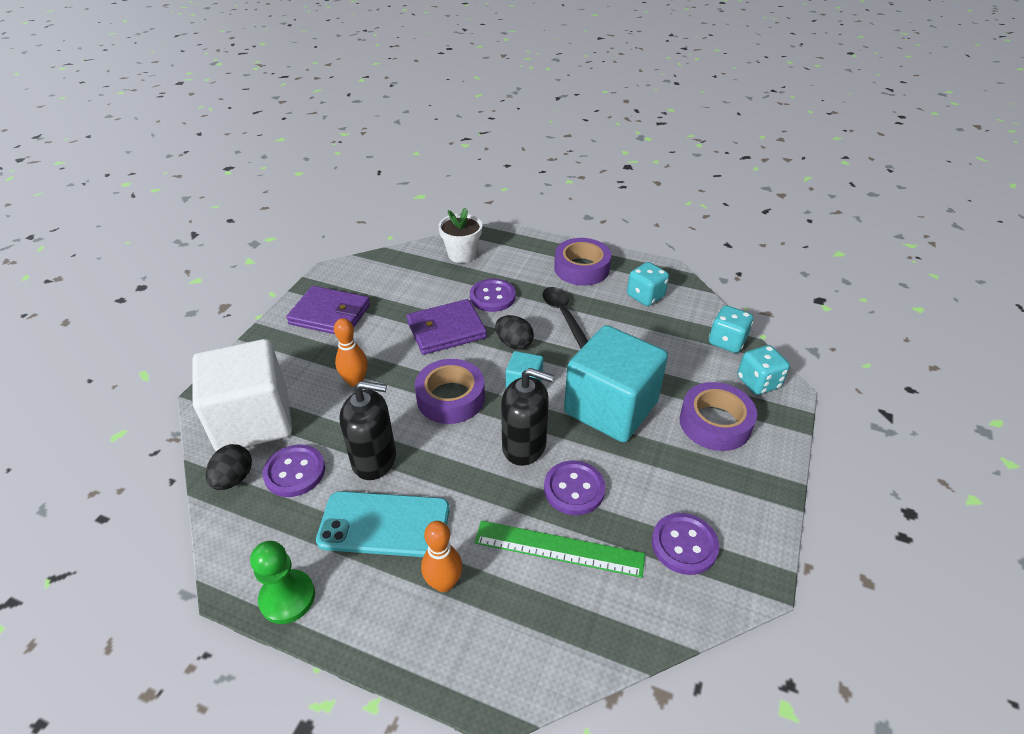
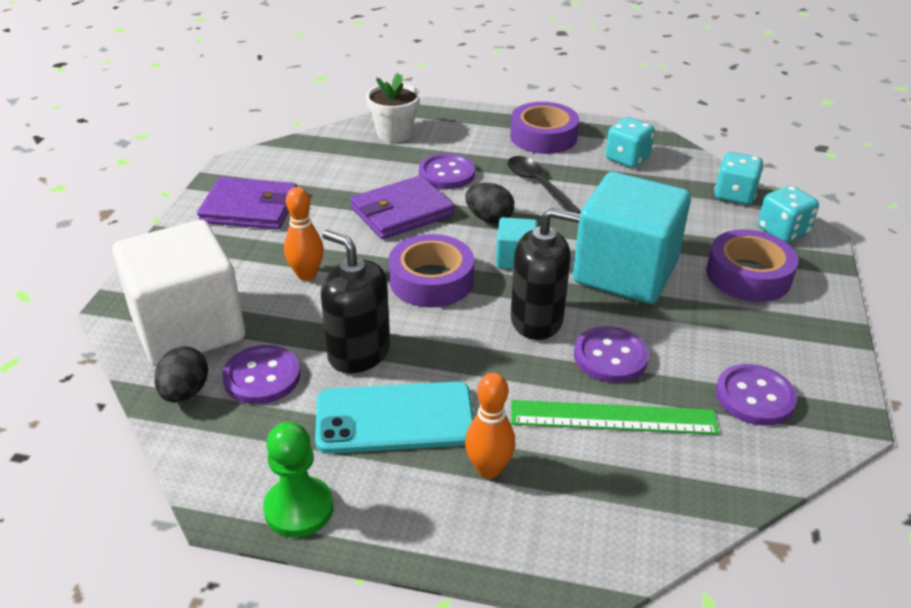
camera: 10 degrees left, 5 degrees down
(374, 459) = (359, 353): black soap dispenser -> black soap dispenser turned 135 degrees counterclockwise

